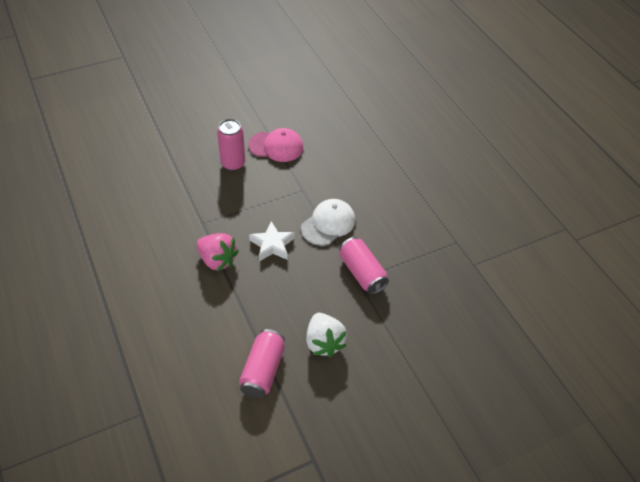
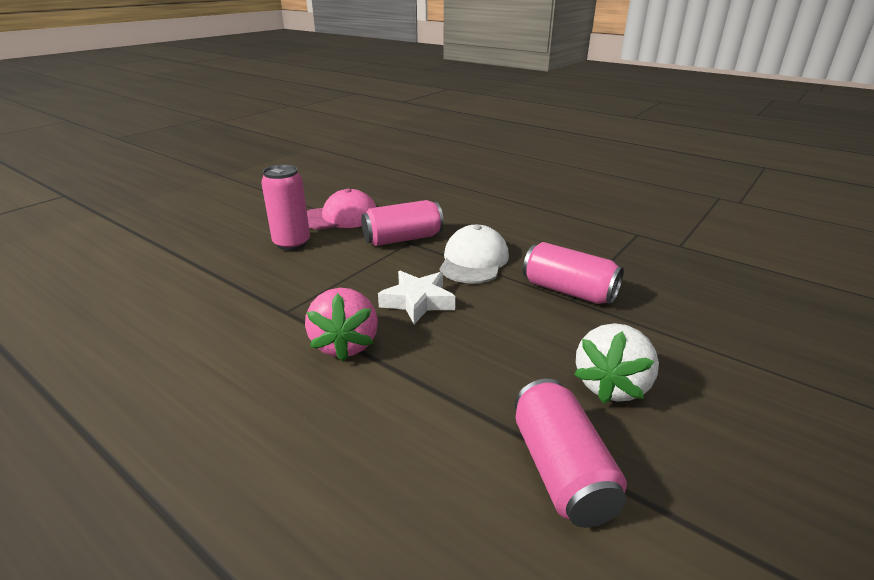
camera: 25 degrees left, 20 degrees down
(217, 260) = (345, 345): pink strawberry -> pink strawberry turned 75 degrees clockwise
(300, 185) = (402, 239): none -> pink can
(324, 342) = (611, 385): white strawberry -> white strawberry turned 75 degrees clockwise

